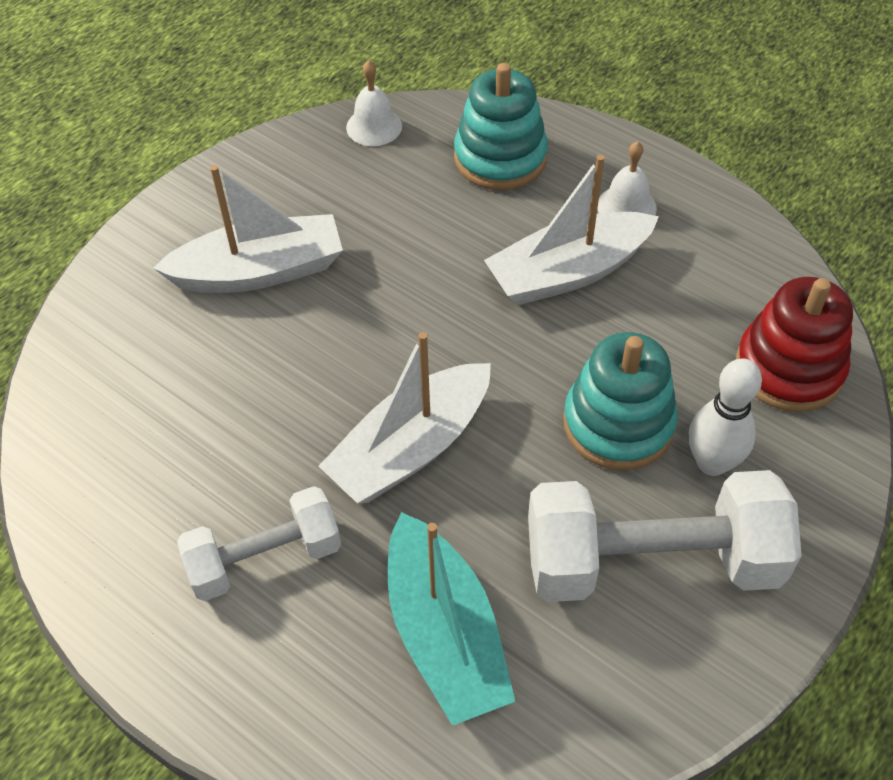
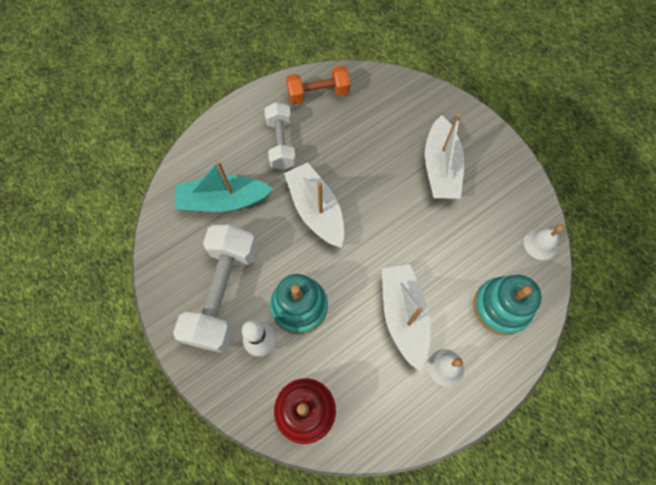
camera: 105 degrees right, 15 degrees up
(110, 519) = (318, 94): none -> orange dumbbell

